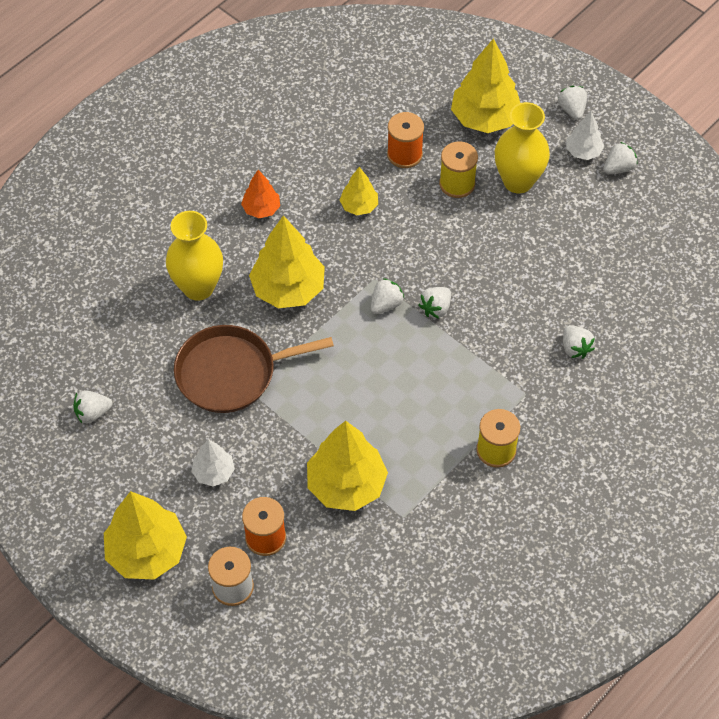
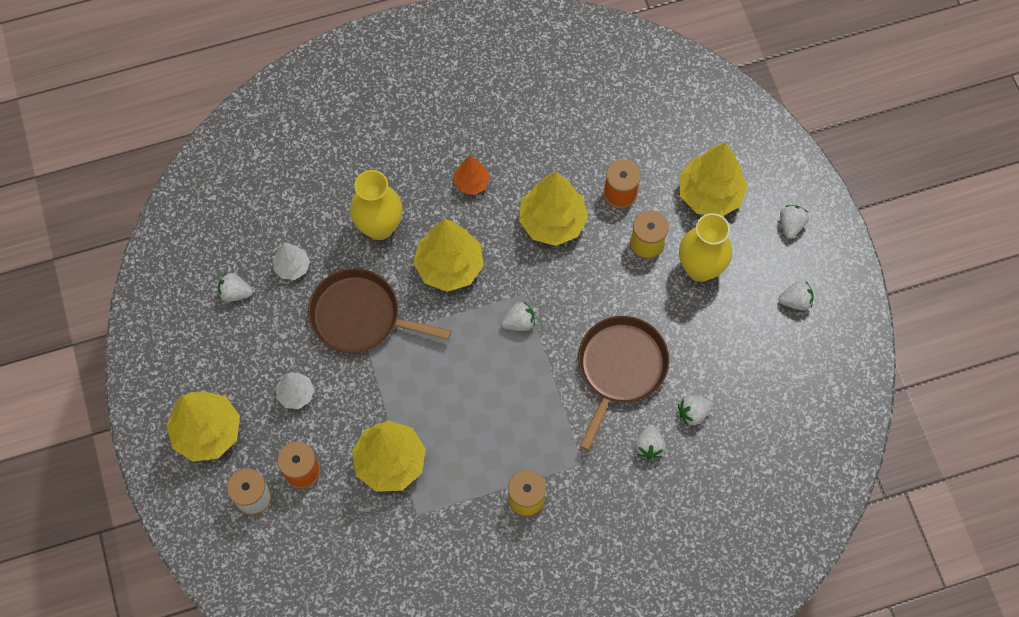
camera: 30 degrees right, 10 degrees up
(359, 206) = (552, 222): yellow tree -> yellow tree, size x1.87
(435, 308) = (557, 348): white strawberry -> white strawberry (693, 413)
(504, 297) = (620, 368): none -> brown pan
(583, 151) = (774, 269): white tree -> white tree (292, 267)

